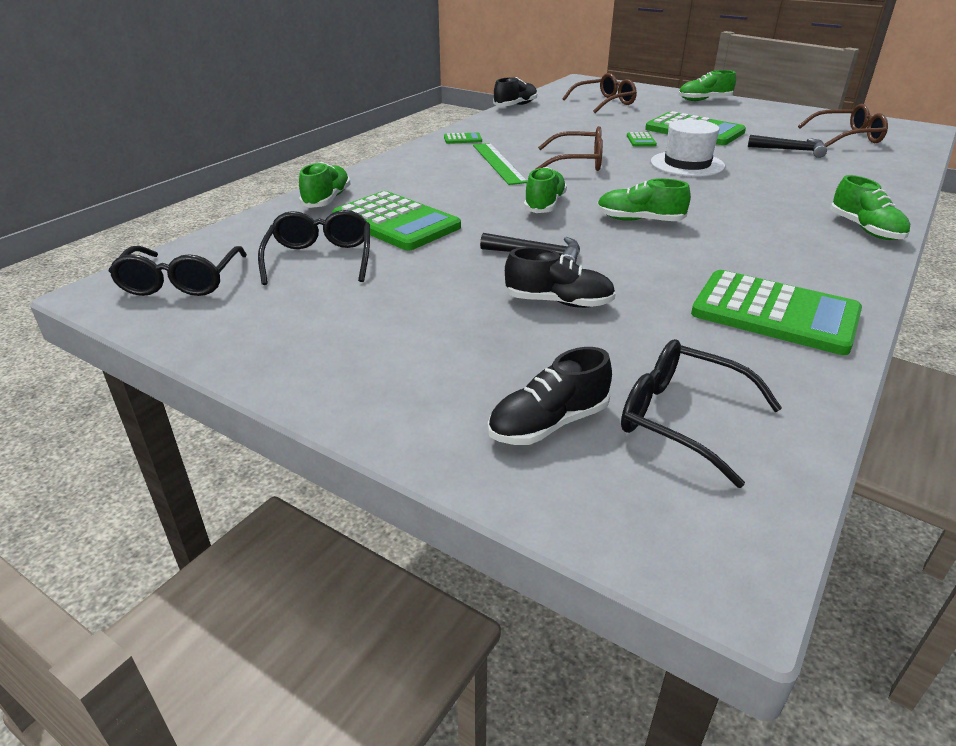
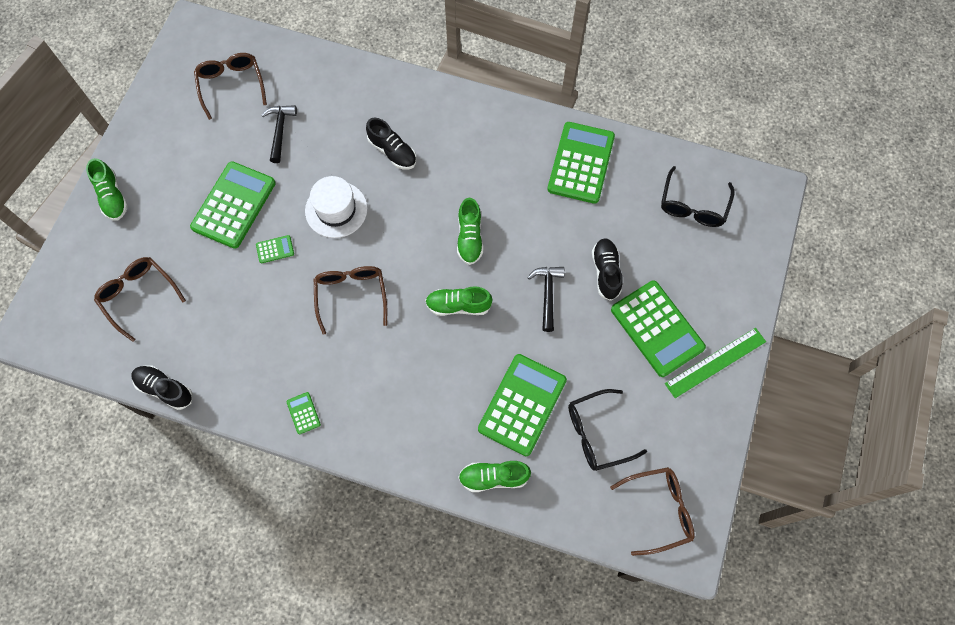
camera: 105 degrees left, 35 degrees up
(181, 282) = (659, 510): black glasses -> brown glasses
(439, 329) = (657, 328): none -> green calculator
(498, 163) = (368, 362): green ruler -> green ruler (715, 362)
(548, 424) = (717, 259): black shoe -> black shoe (392, 152)
(865, 229) = (446, 103): green shoe -> none

